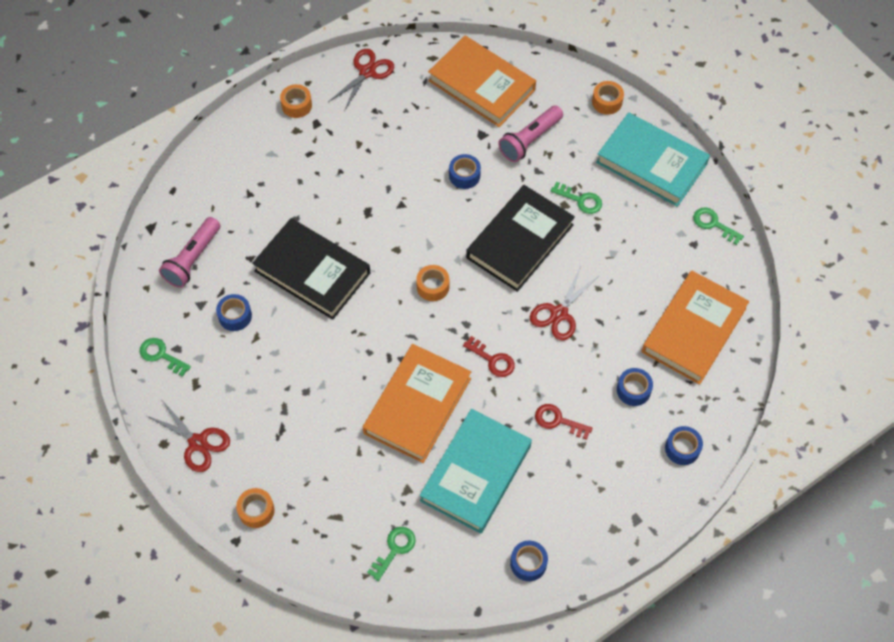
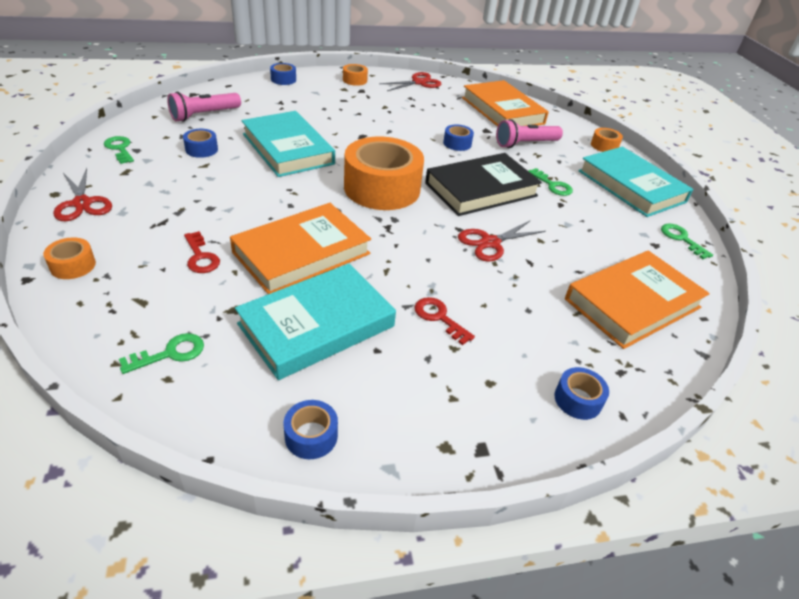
camera: 20 degrees right, 20 degrees down
(312, 272) = (288, 149): black book -> turquoise book
(433, 286) = (382, 188): orange tape -> orange tape, size x2.35
(492, 360) = (402, 249): red key -> red key (201, 257)
(633, 390) = (540, 325): blue tape -> blue tape (283, 79)

